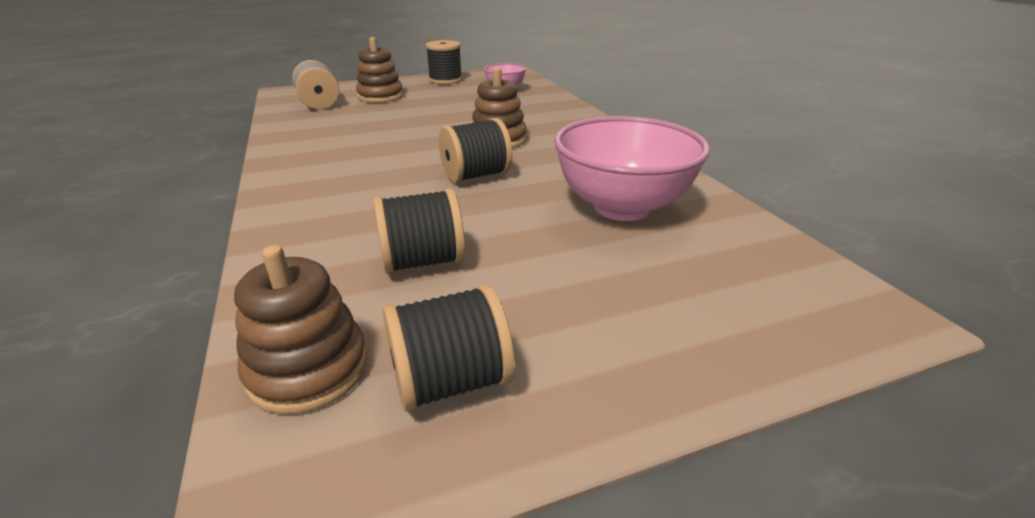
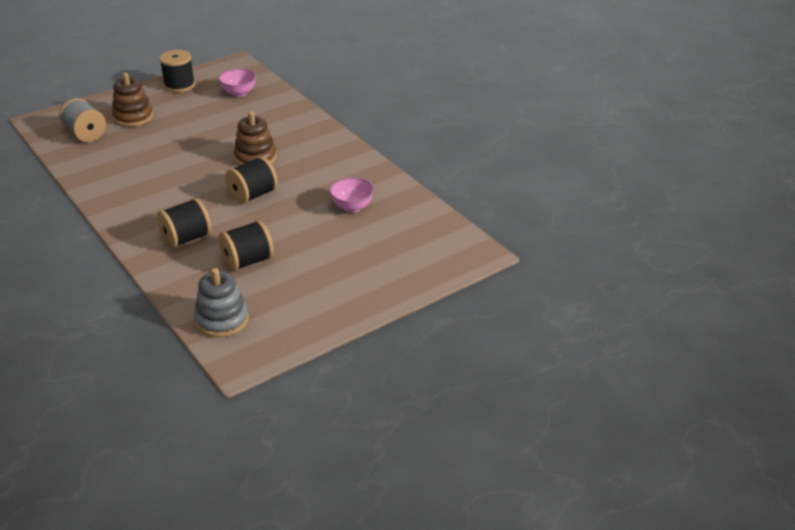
camera: 15 degrees left, 5 degrees up
(308, 369) = (222, 320): brown stacking toy -> grey stacking toy
(451, 381) = (288, 314): black spool -> black spool (186, 238)
(622, 207) = (352, 207): pink bowl -> pink bowl, size x0.51

